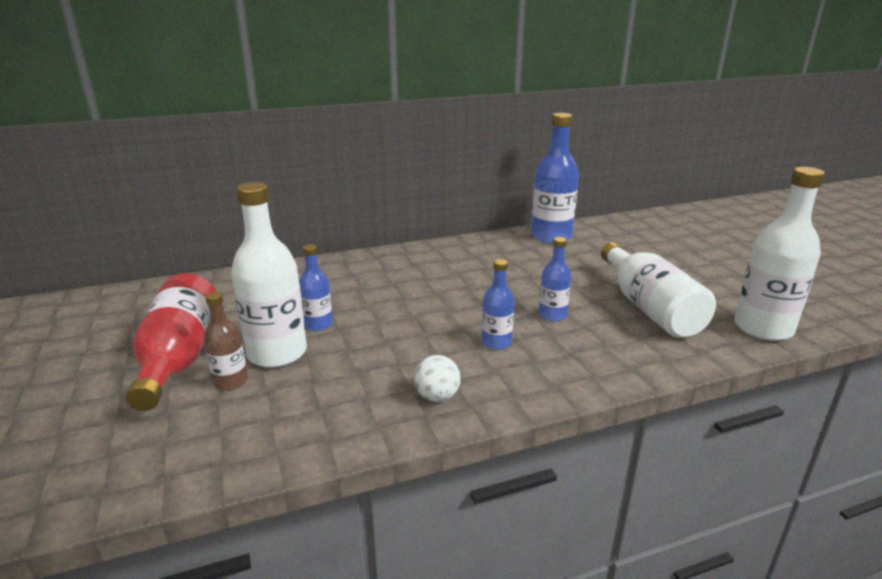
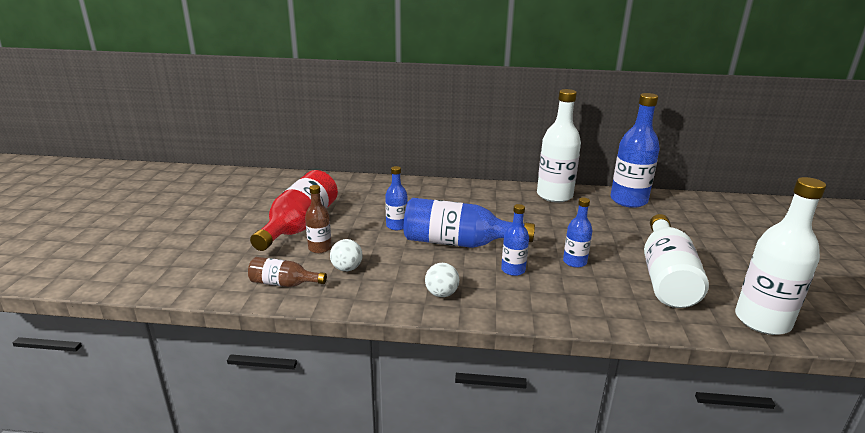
camera: 25 degrees right, 0 degrees up
(209, 450) = (284, 284): none -> brown bottle
(277, 353) = (358, 238): white bottle -> white bottle (554, 195)
(289, 399) = (347, 268): none -> white ball
(410, 327) = (458, 243): none -> blue bottle

